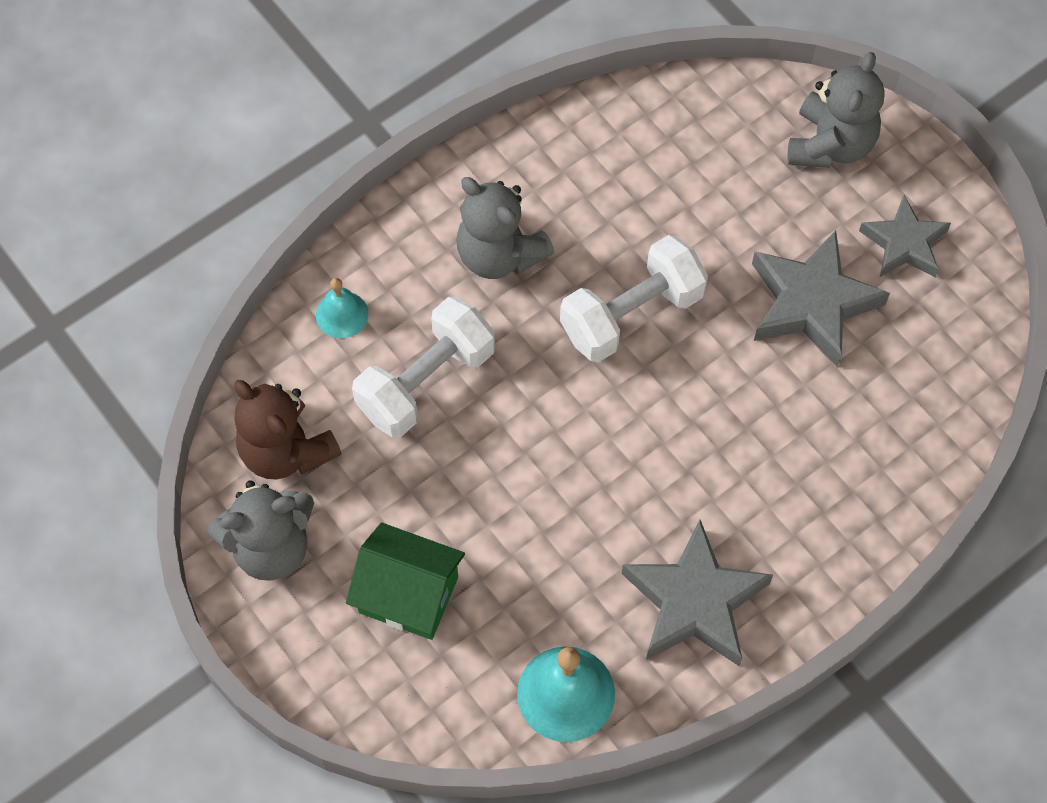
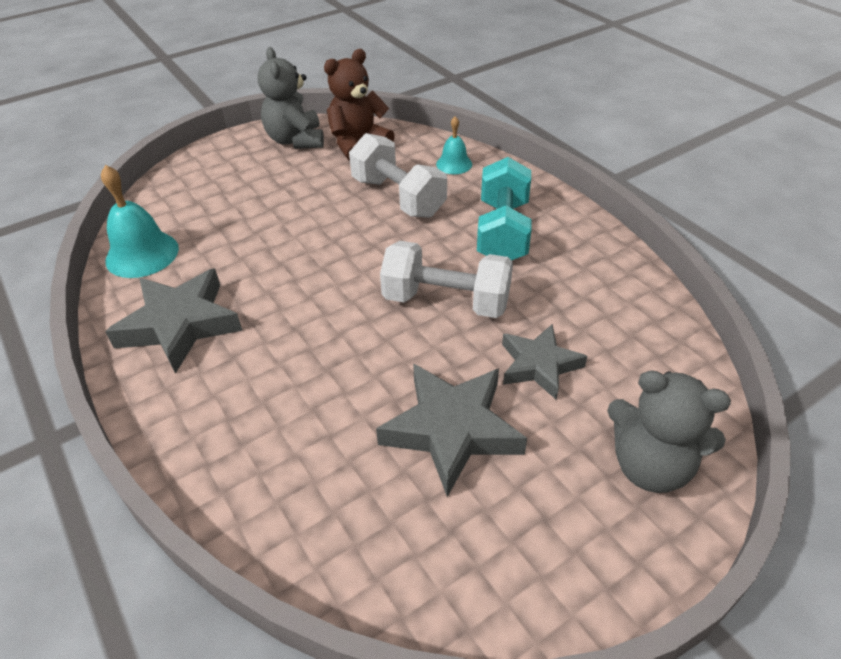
camera: 95 degrees right, 20 degrees down
(408, 595) = (244, 189): green house -> none
(499, 254) = (503, 232): grey teddy bear -> turquoise dumbbell
(631, 314) = (446, 301): white dumbbell -> white dumbbell turned 45 degrees counterclockwise
(904, 243) = (526, 526): grey star -> grey star (539, 365)

